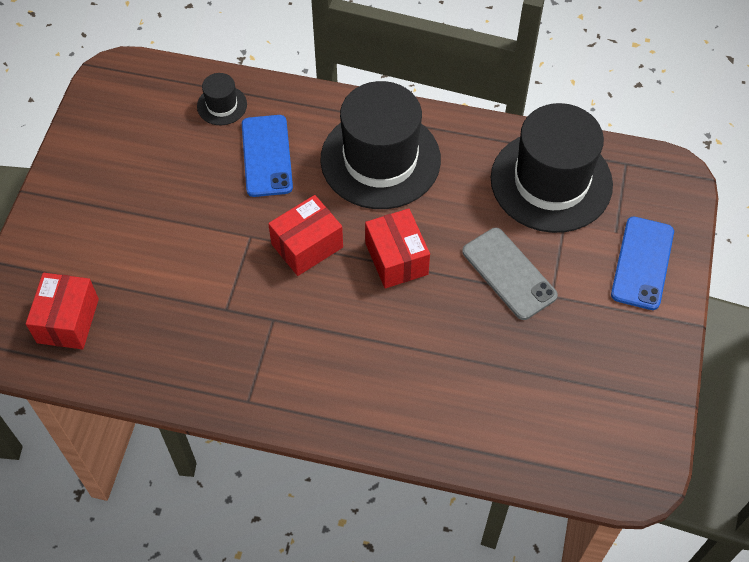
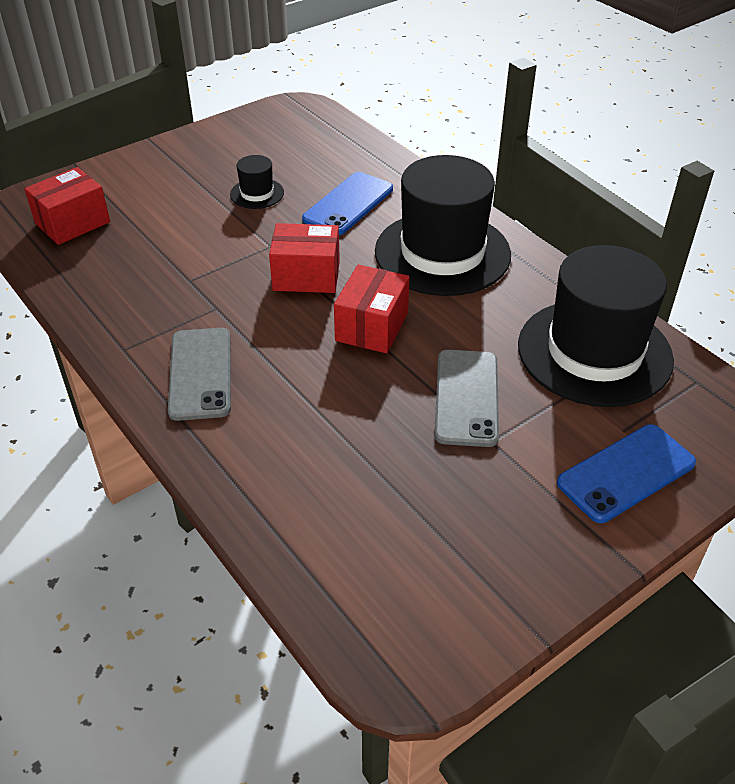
camera: 40 degrees right, 15 degrees down
(222, 105) = (353, 158): black hat -> black hat (257, 193)
(324, 380) = (200, 373): none -> grey phone

